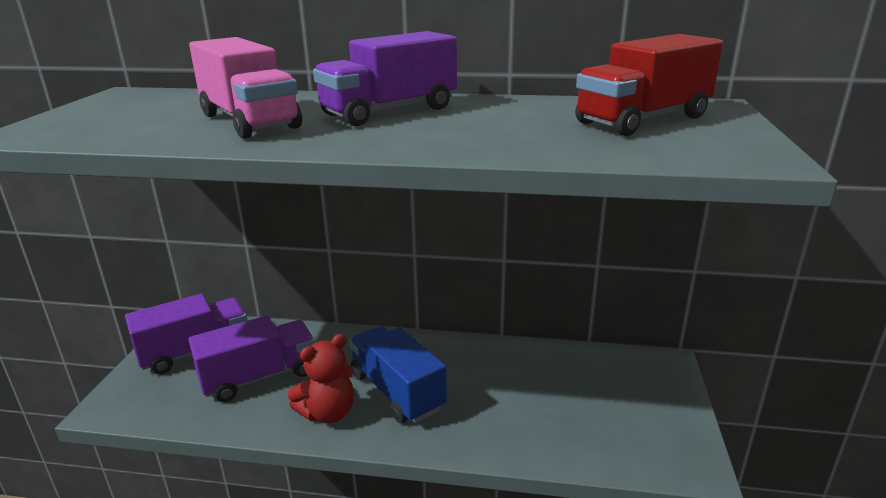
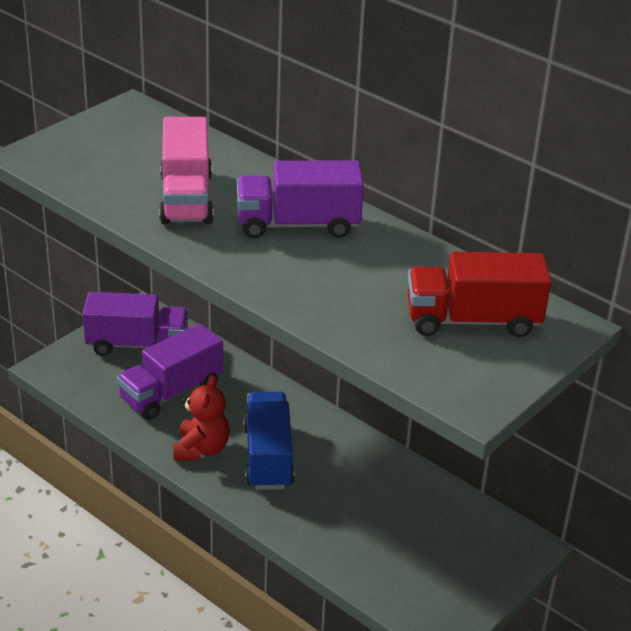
camera: 30 degrees right, 10 degrees up
(259, 377) = (171, 392): purple truck -> purple truck turned 135 degrees clockwise
(328, 413) = (201, 449): red teddy bear -> red teddy bear turned 75 degrees counterclockwise

